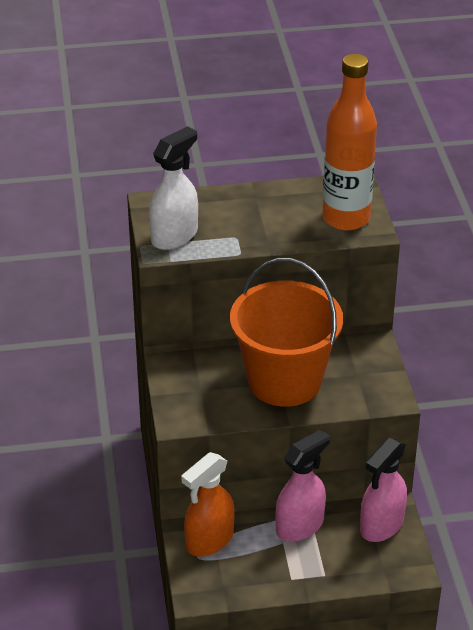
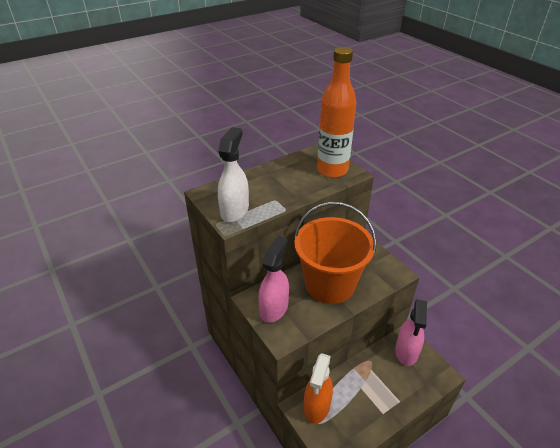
camera: 25 degrees left, 0 degrees up
(300, 526) = (363, 371): pink spray bottle -> pink spray bottle (274, 308)

